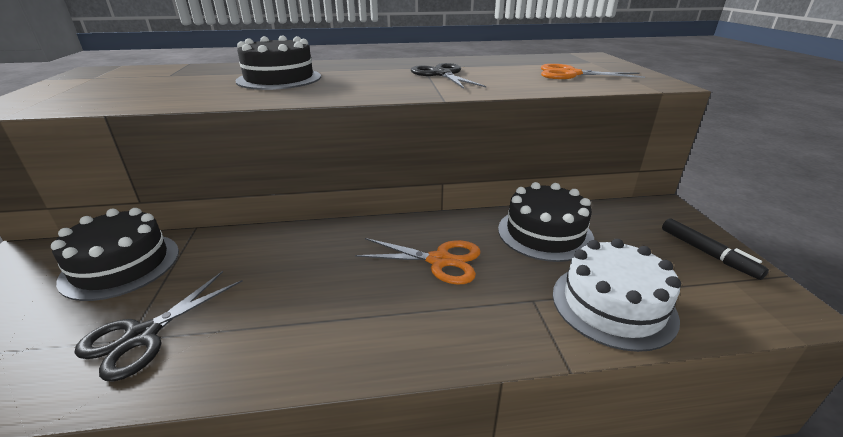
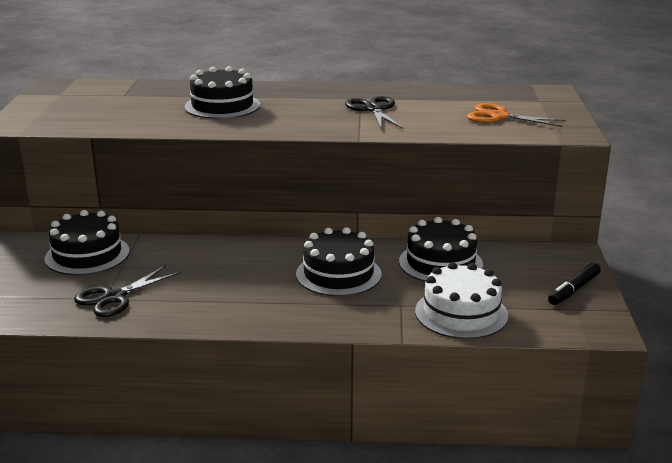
camera: 10 degrees right, 5 degrees down
(439, 261) = (338, 274): orange scissors -> black cake
(707, 253) = (574, 289): black marker -> black marker turned 60 degrees clockwise

